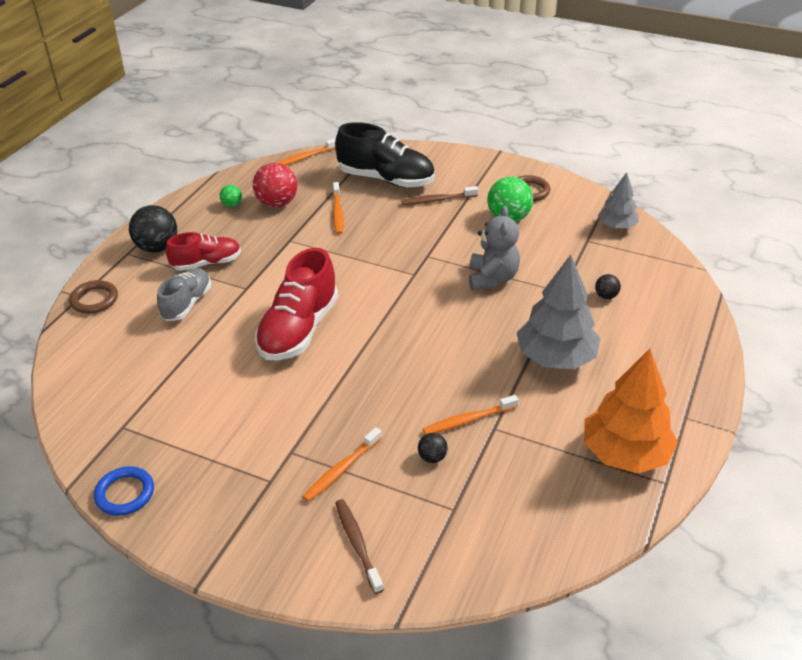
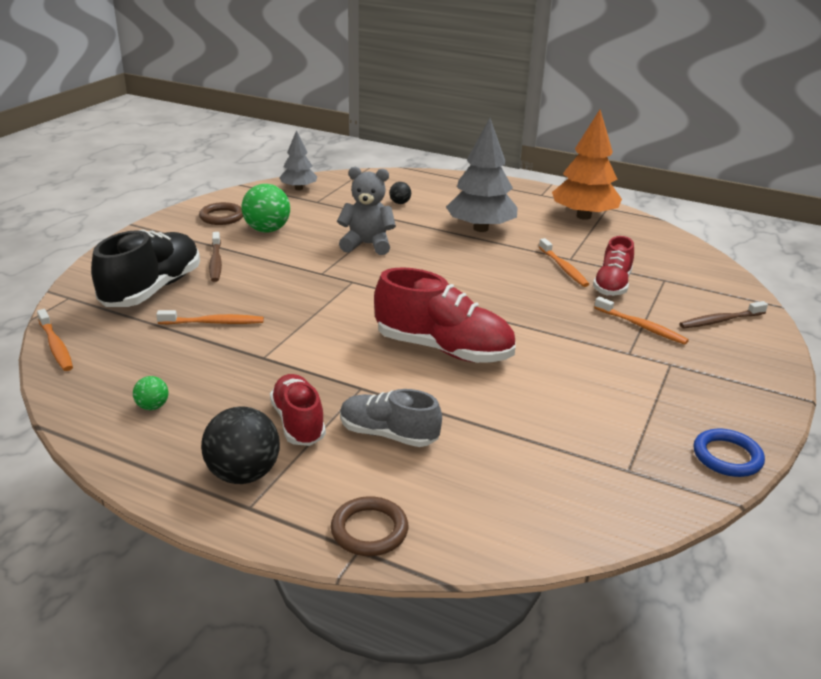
camera: 90 degrees left, 10 degrees down
(277, 203) = (169, 367): red ball -> none
(432, 457) = (612, 285): black ball -> red shoe

